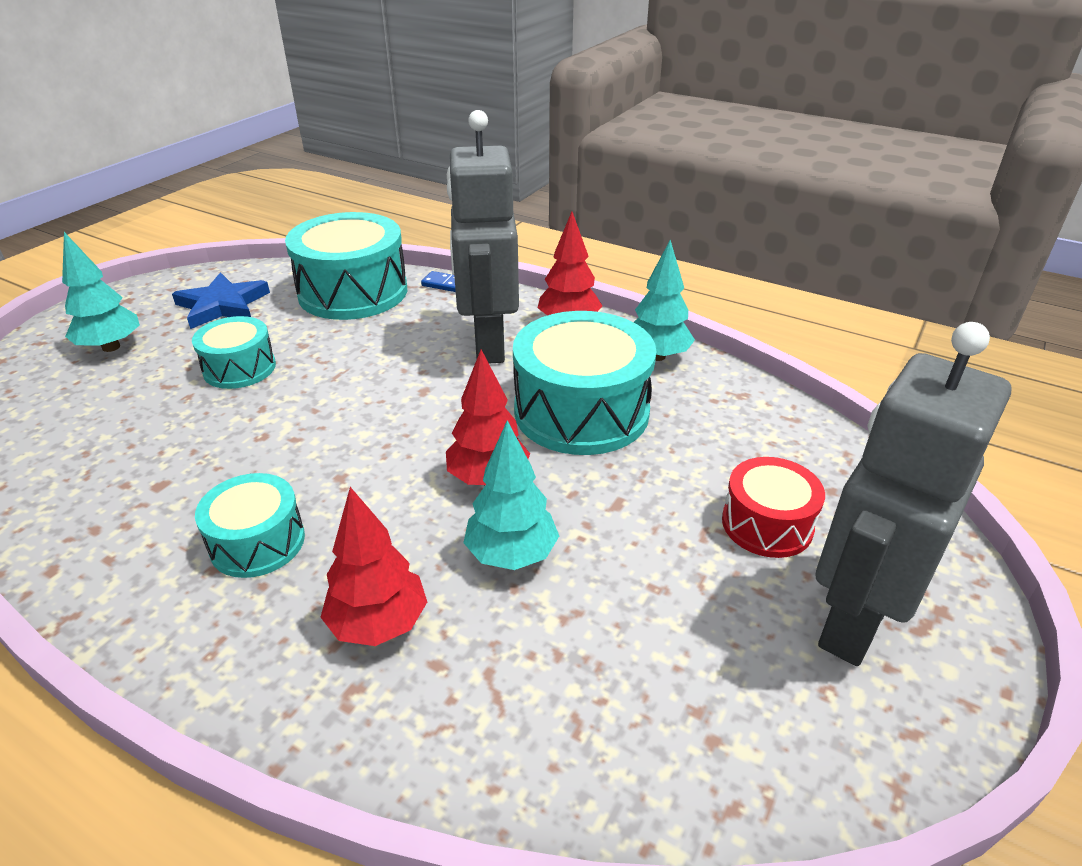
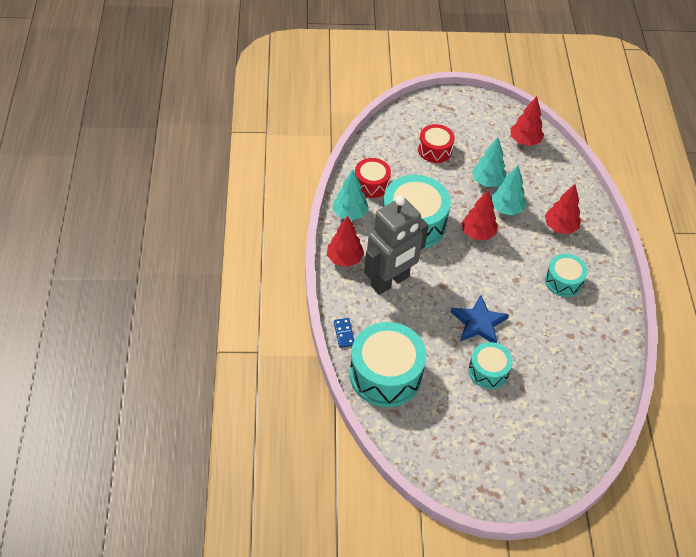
camera: 125 degrees left, 15 degrees up
(111, 347) = (521, 447): turquoise tree -> turquoise tree (487, 182)
(222, 305) = (447, 430): blue star -> blue star (478, 323)
(712, 401) = (371, 184): none -> red drum
(717, 734) = (524, 141): none -> red tree
(853, 621) = (461, 122): grey robot -> none

